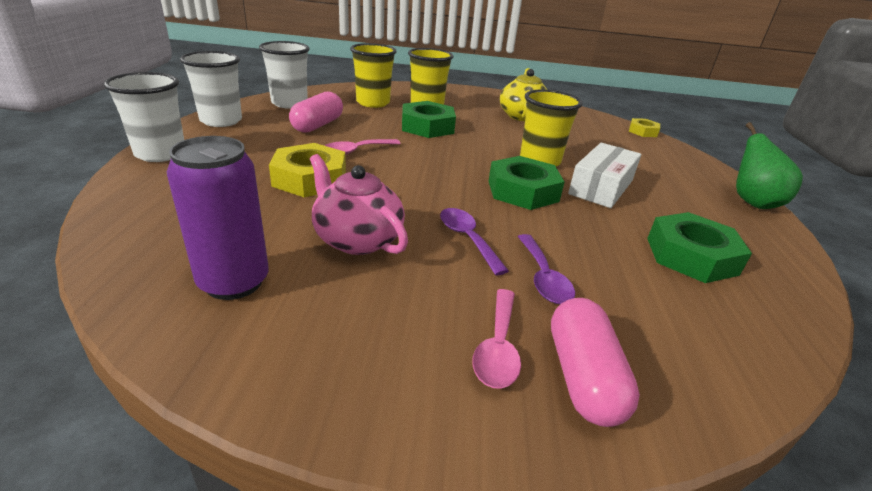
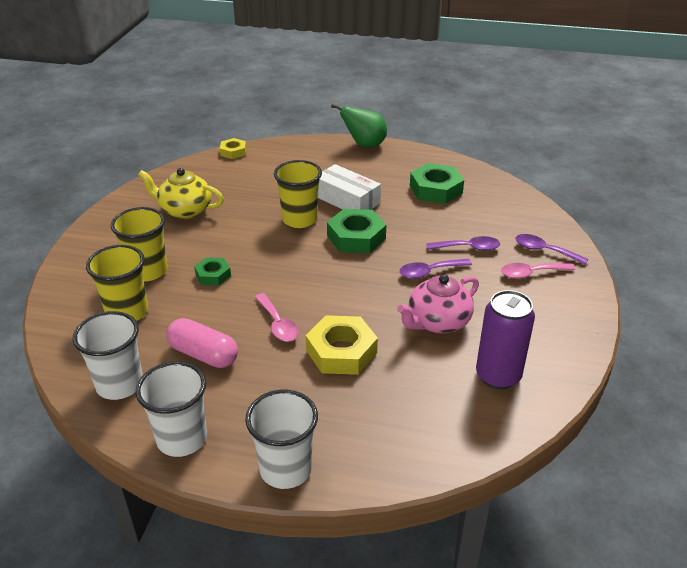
camera: 80 degrees left, 5 degrees up
(427, 127) = (213, 275): green nut -> green nut, size x0.57
(497, 347) = (531, 273): pink spoon -> pink spoon turned 150 degrees clockwise
(582, 376) = (544, 251): pink capsule -> purple spoon

